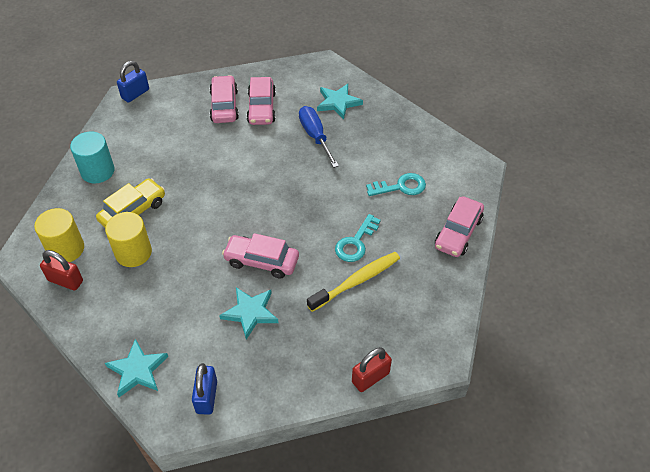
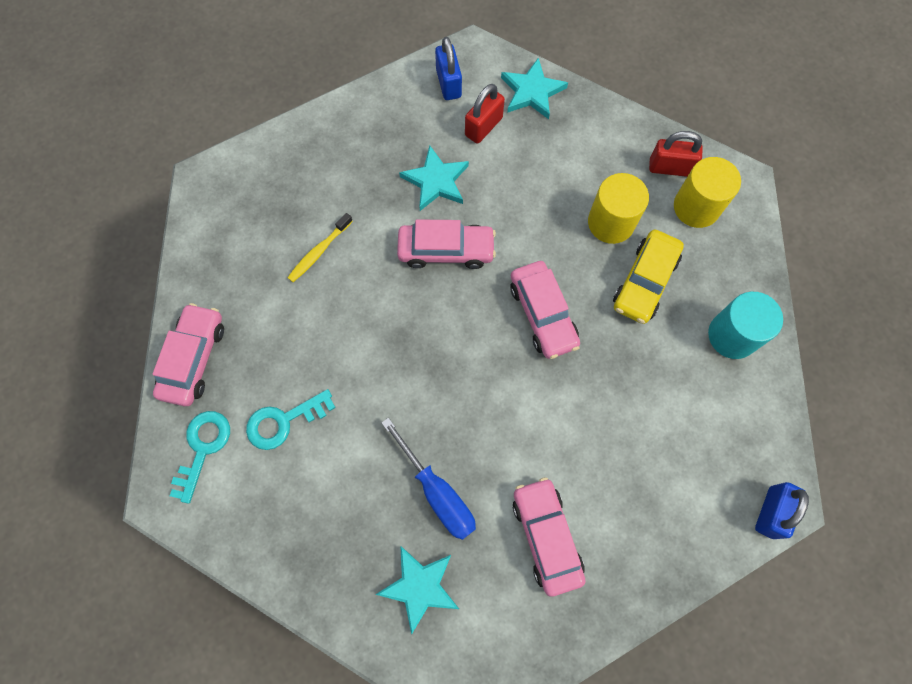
camera: 165 degrees right, 20 degrees up
(224, 106) = (610, 524): pink car -> pink car (542, 314)
(355, 243) = (331, 307): turquoise key -> turquoise key (203, 448)
(357, 281) = (319, 252): yellow toothbrush -> yellow toothbrush, size x0.63
(370, 377) = (281, 141): red padlock -> red padlock (483, 127)

